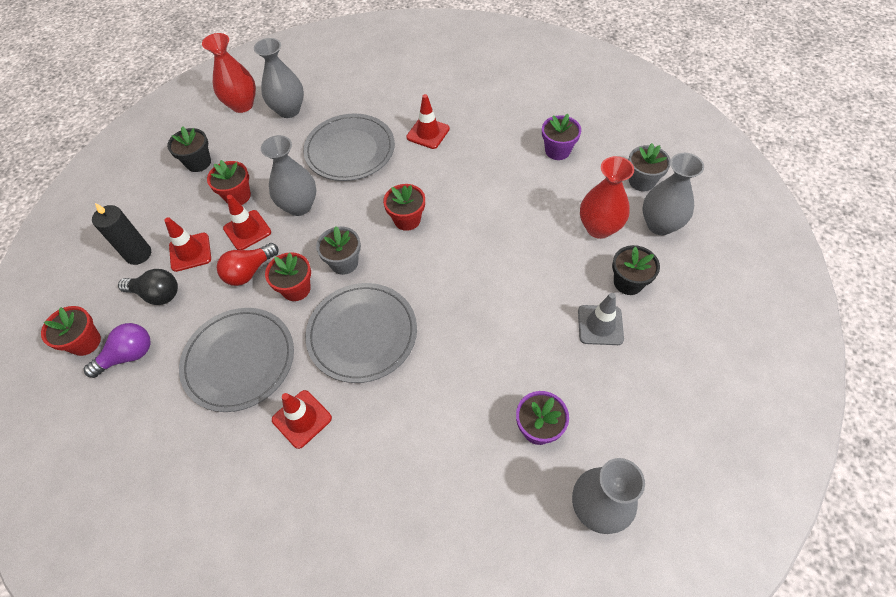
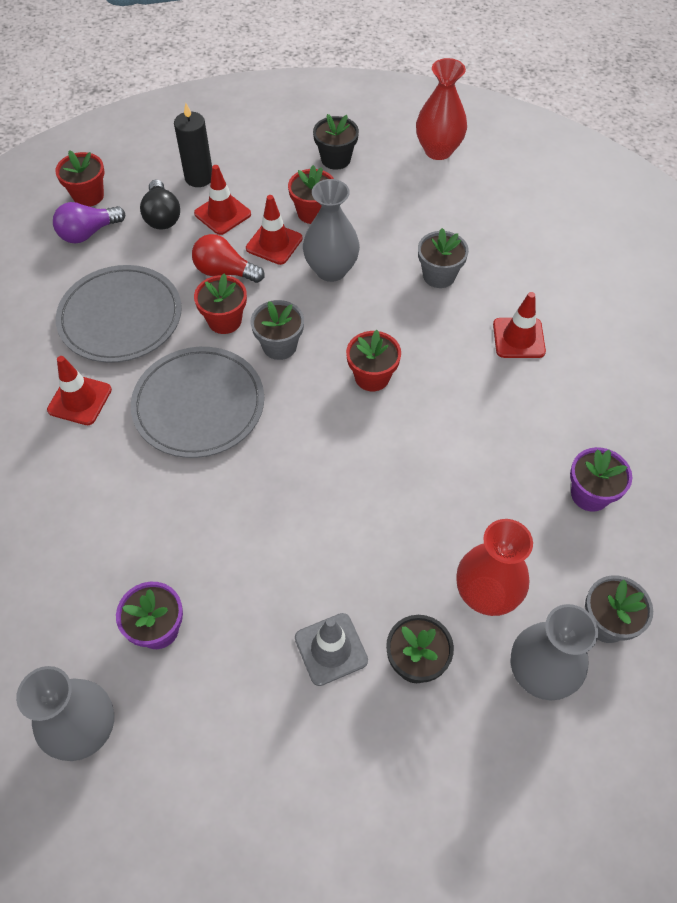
camera: 60 degrees right, 0 degrees up
(128, 356) = (88, 233): purple light bulb -> purple light bulb turned 120 degrees clockwise
(289, 110) = (459, 192): grey vase -> none
(350, 150) = (439, 275): grey plate -> grey flower pot

